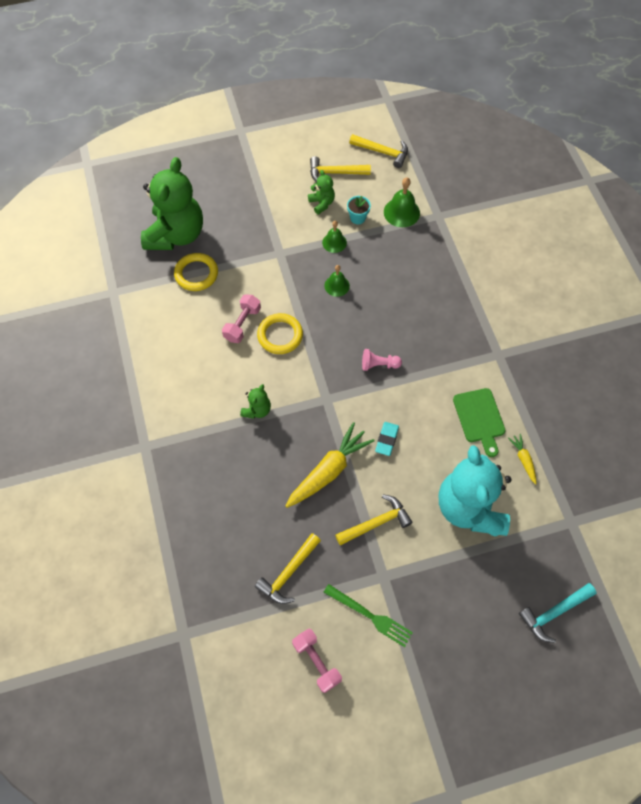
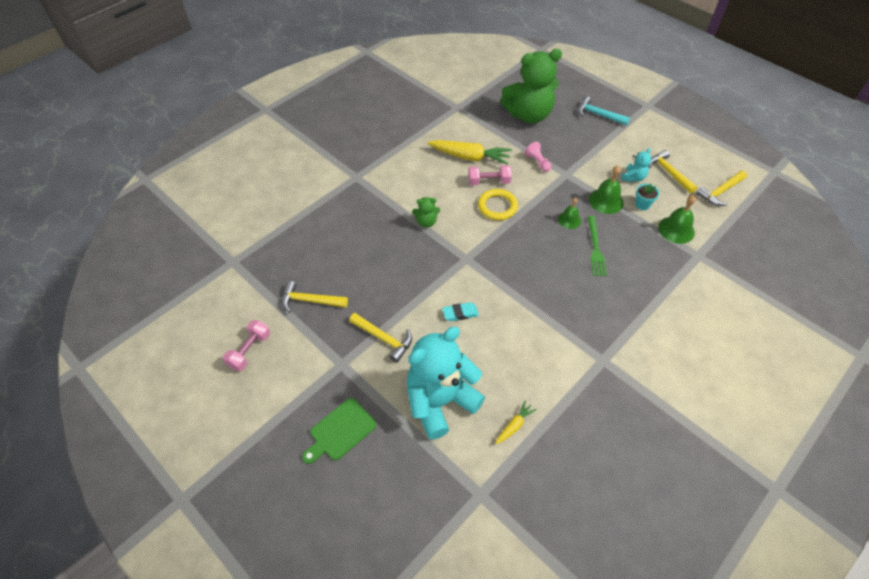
camera: 60 degrees right, 10 degrees down
(196, 274) = (507, 139): yellow ring -> none
(322, 203) = (633, 177): green teddy bear -> turquoise teddy bear
(329, 470) = (408, 287): yellow carrot -> yellow carrot (470, 157)
(334, 242) = (606, 201): green bell -> green bell, size x1.52
(370, 616) = (303, 370): green fork -> green fork (595, 248)
(379, 365) = (522, 278): pink pawn -> pink pawn (537, 162)
(383, 152) = (720, 192): yellow hammer -> yellow hammer turned 60 degrees clockwise
(479, 418) = (529, 372): green cutting board -> green cutting board (340, 431)
(554, 613) = (381, 516): turquoise hammer -> turquoise hammer (598, 115)

